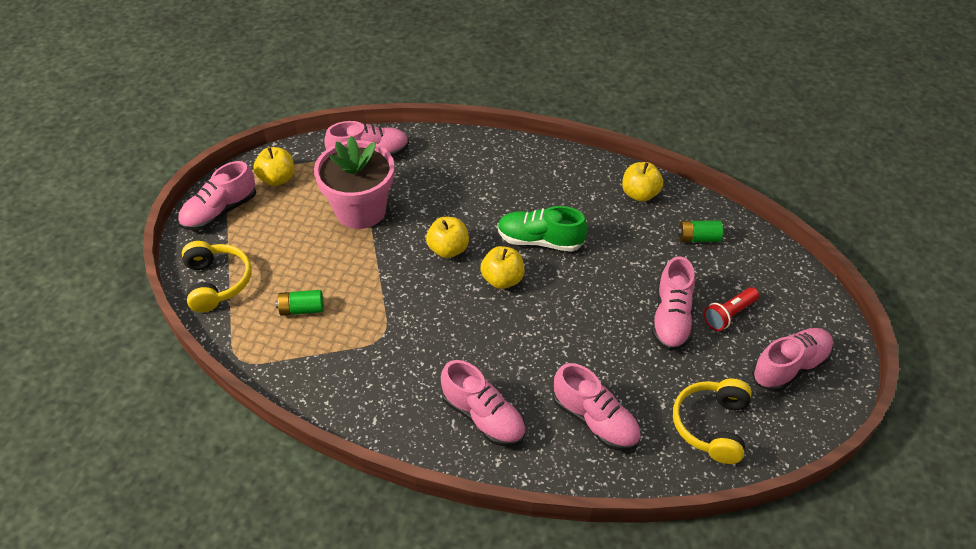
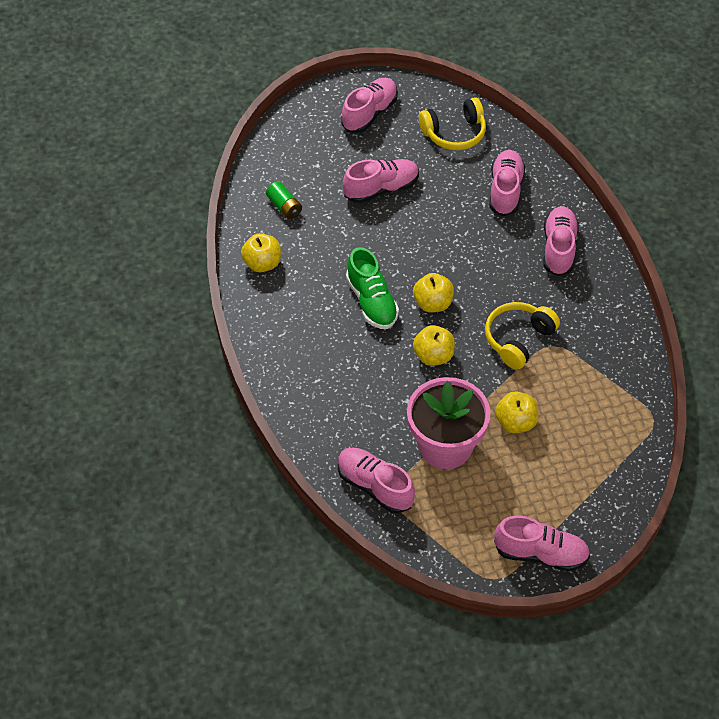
camera: 125 degrees left, 5 degrees up
(217, 282) = (608, 492): yellow headphones -> yellow headphones (518, 339)
(277, 179) = (465, 539): yellow apple -> yellow apple (515, 422)
(302, 309) = (577, 413): green battery -> none
(729, 314) = (349, 160): red flashlight -> none
(790, 367) = (369, 113): pink shoe -> pink shoe turned 105 degrees clockwise

